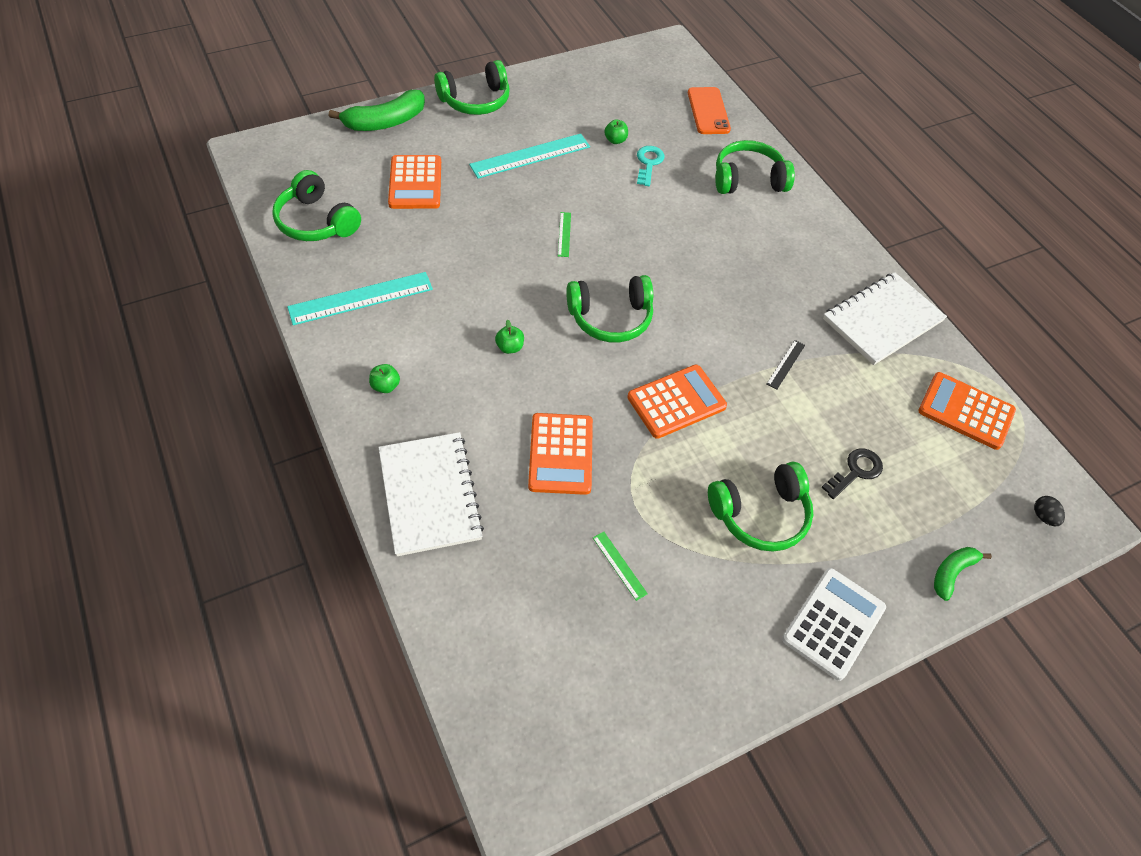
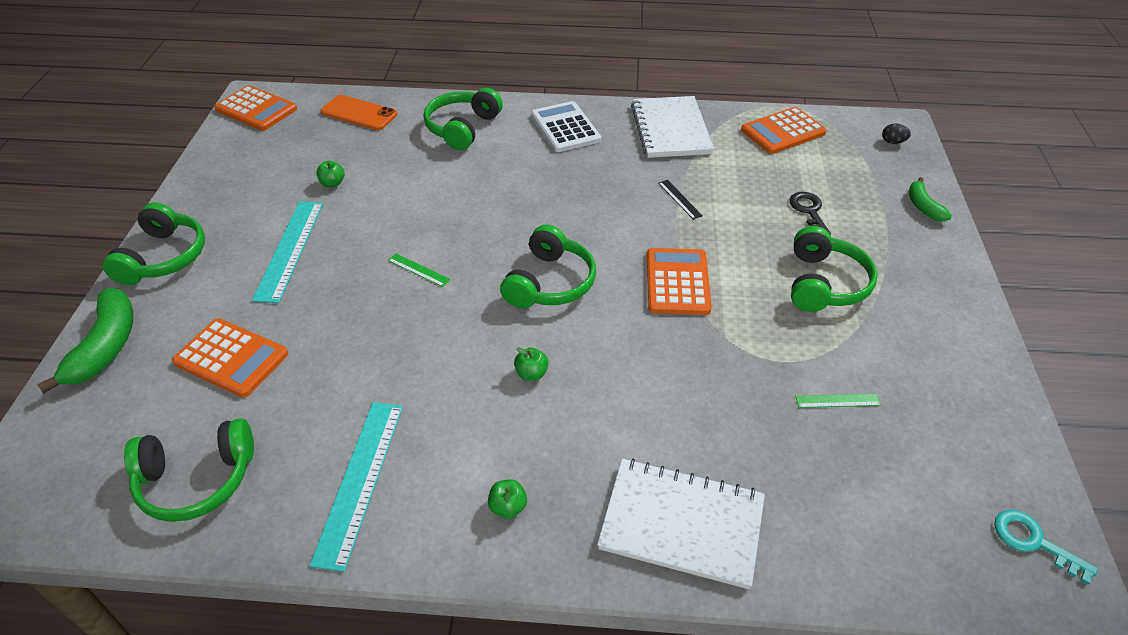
camera: 55 degrees left, 10 degrees down
(560, 454) = (689, 390): orange calculator -> orange calculator (256, 109)
(648, 163) = (384, 175): turquoise key -> turquoise key (1033, 541)
(833, 623) = (946, 289): white calculator -> white calculator (565, 128)

